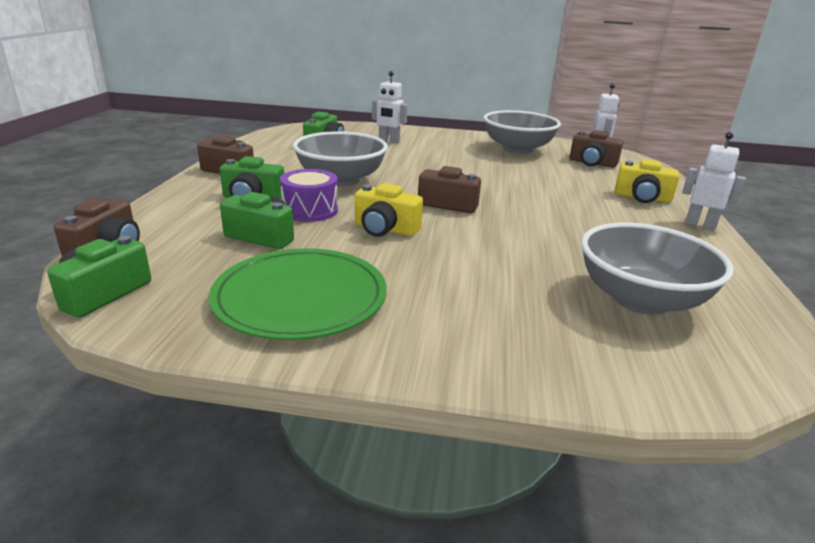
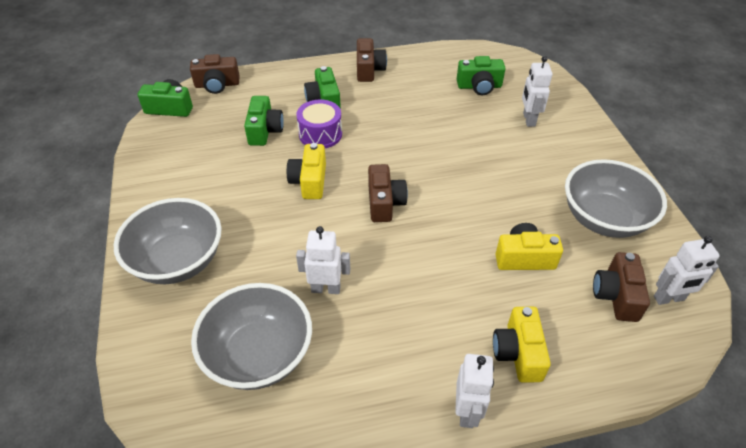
camera: 70 degrees right, 20 degrees up
(300, 298) = (192, 177): green plate -> none
(341, 180) = (394, 127): grey bowl -> grey bowl (178, 261)
(546, 176) = (524, 258): none -> yellow camera
(554, 250) = (326, 288): none -> white robot

